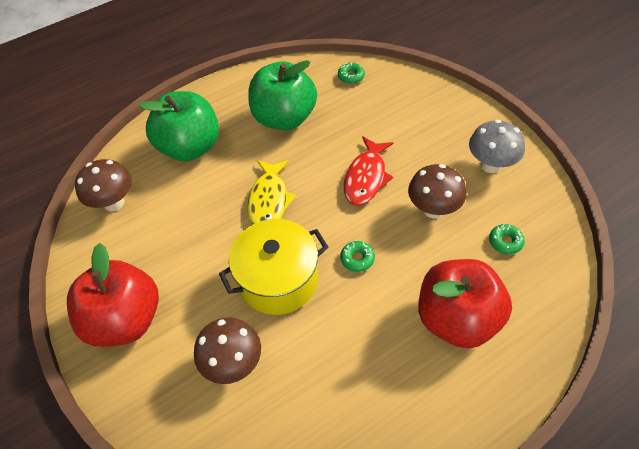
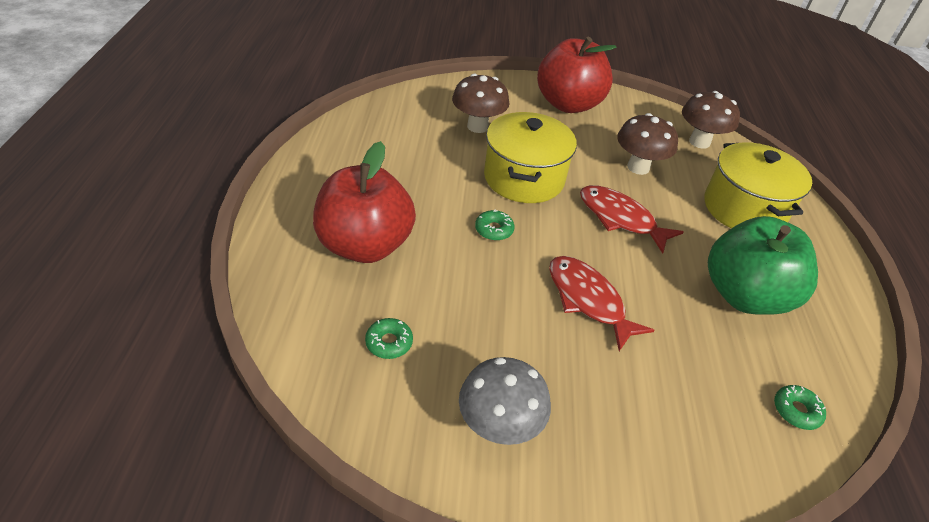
camera: 120 degrees right, 10 degrees down
(190, 147) = (744, 209): green apple -> yellow pot
(269, 201) = (620, 218): yellow fish -> red fish
(433, 209) = (491, 320): brown mushroom -> brown mushroom (638, 167)

